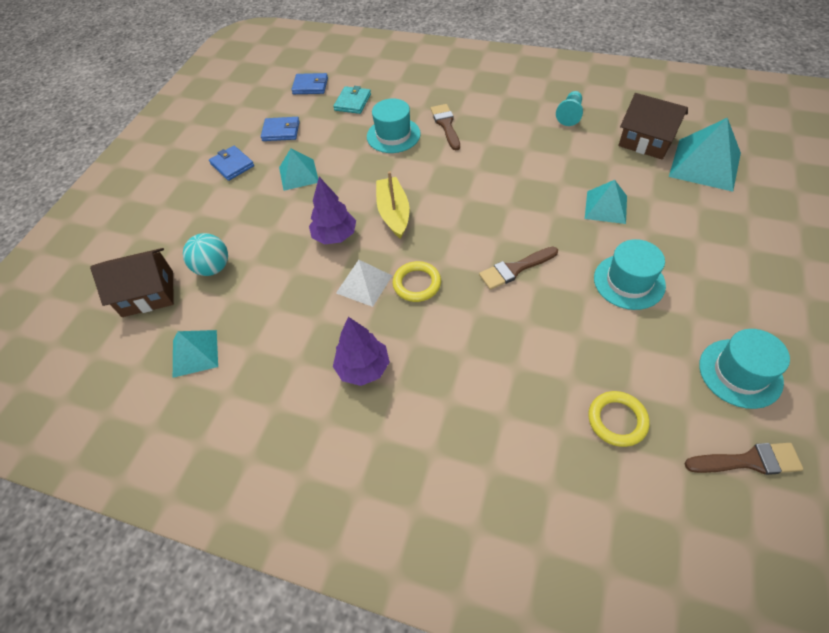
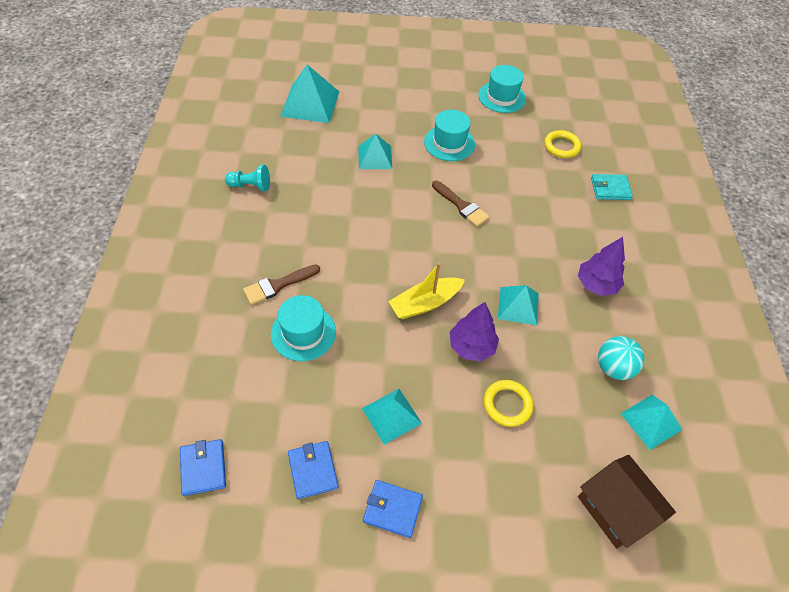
camera: 115 degrees left, 0 degrees up
(213, 268) = (555, 452): turquoise ball -> turquoise ball (613, 368)
(232, 165) = (392, 509): blue wallet -> blue wallet turned 75 degrees clockwise
(352, 102) = (240, 397): turquoise wallet -> turquoise wallet (610, 189)
(364, 284) = (518, 305): white pyramid -> turquoise pyramid
(417, 284) = (502, 267): yellow ring -> yellow ring (507, 404)
(646, 141) = (285, 135): brown house -> none
(748, 461) = (557, 97): brown brush -> none

